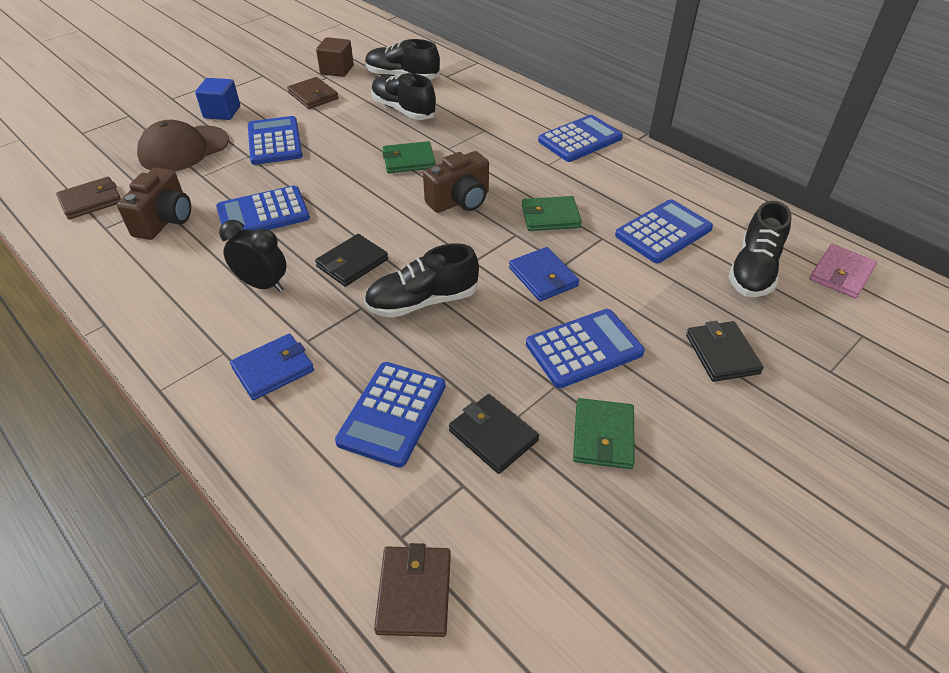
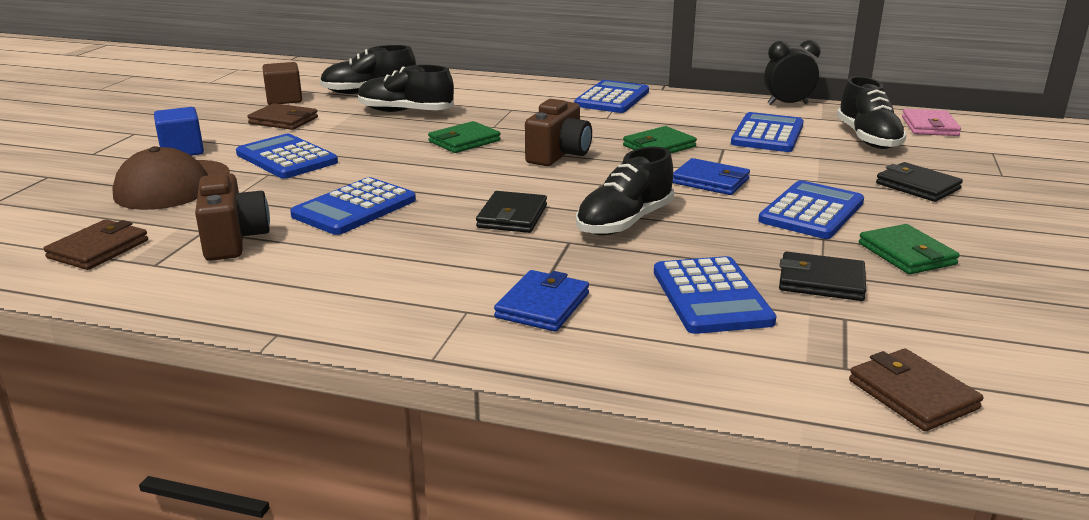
camera: 30 degrees left, 20 degrees down
(263, 285) = (435, 254): black clock -> black clock (787, 104)

